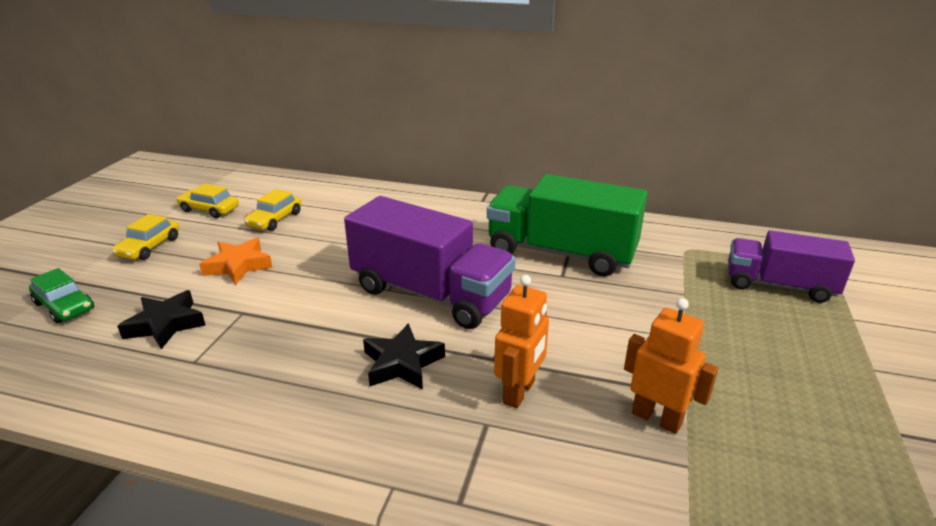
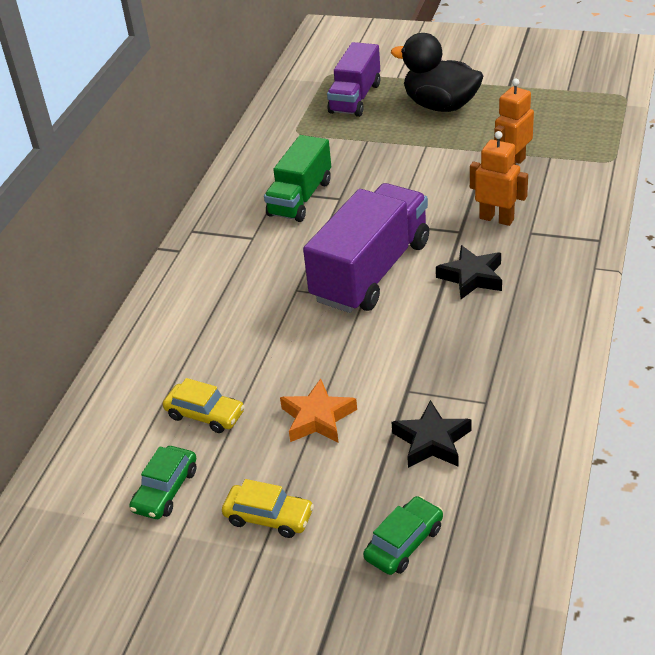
camera: 85 degrees left, 10 degrees up
(209, 209) = (165, 490): yellow car -> green car
(561, 253) = (300, 198): green truck -> green truck, size x0.66
(795, 355) = (440, 106): none -> black duck

